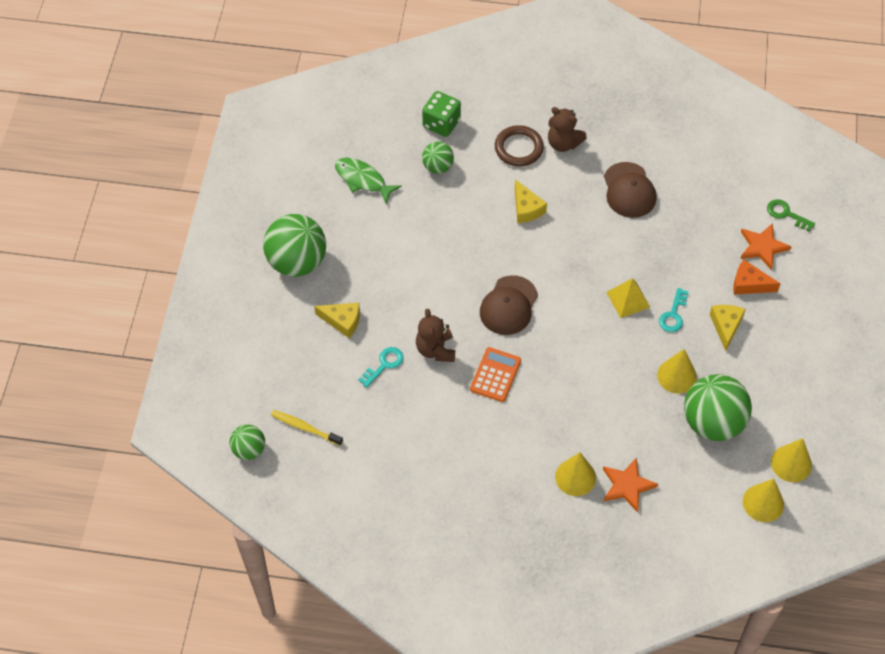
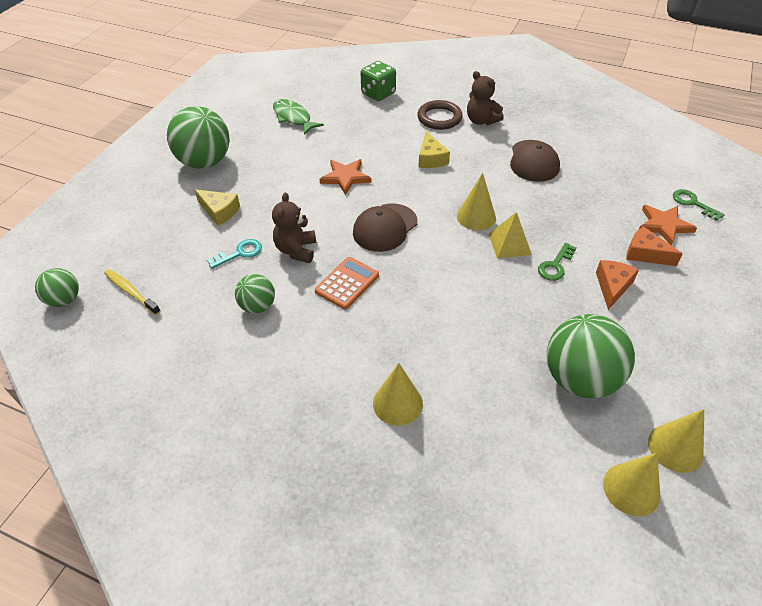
camera: 15 degrees right, 10 degrees down
(438, 167) = (362, 119): green ball -> green ball (258, 306)
(627, 485) = (457, 427): orange star -> orange star (345, 177)
(673, 314) = (555, 265): turquoise key -> green key
(676, 376) = (546, 322): yellow cone -> yellow cone (476, 217)
(726, 326) = (612, 286): yellow cheese -> orange cheese

